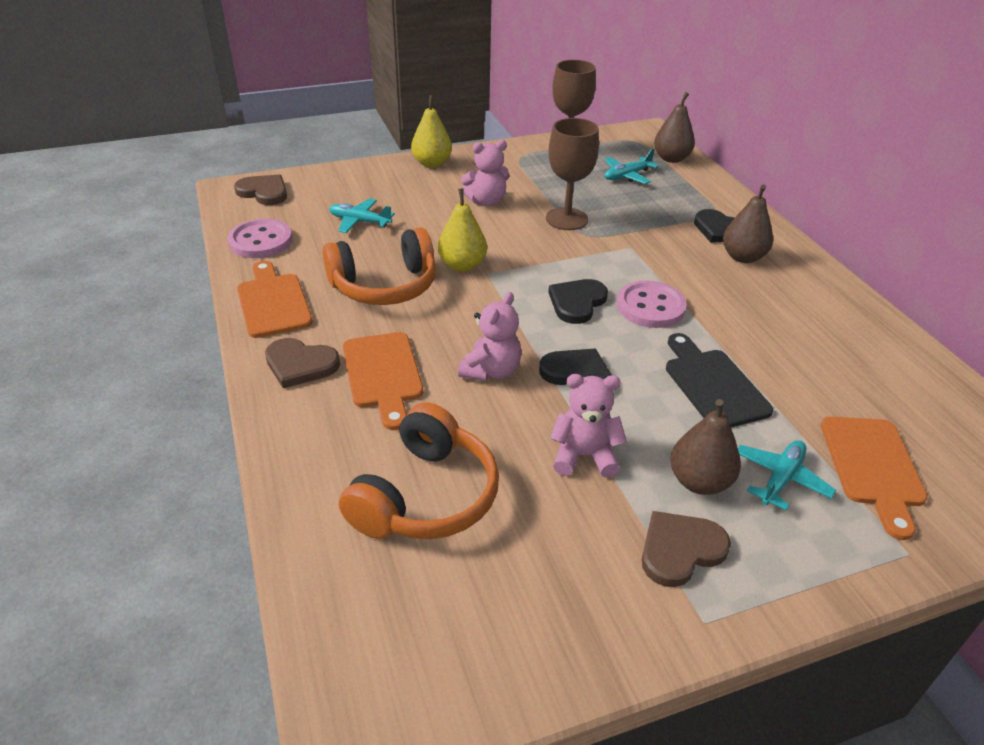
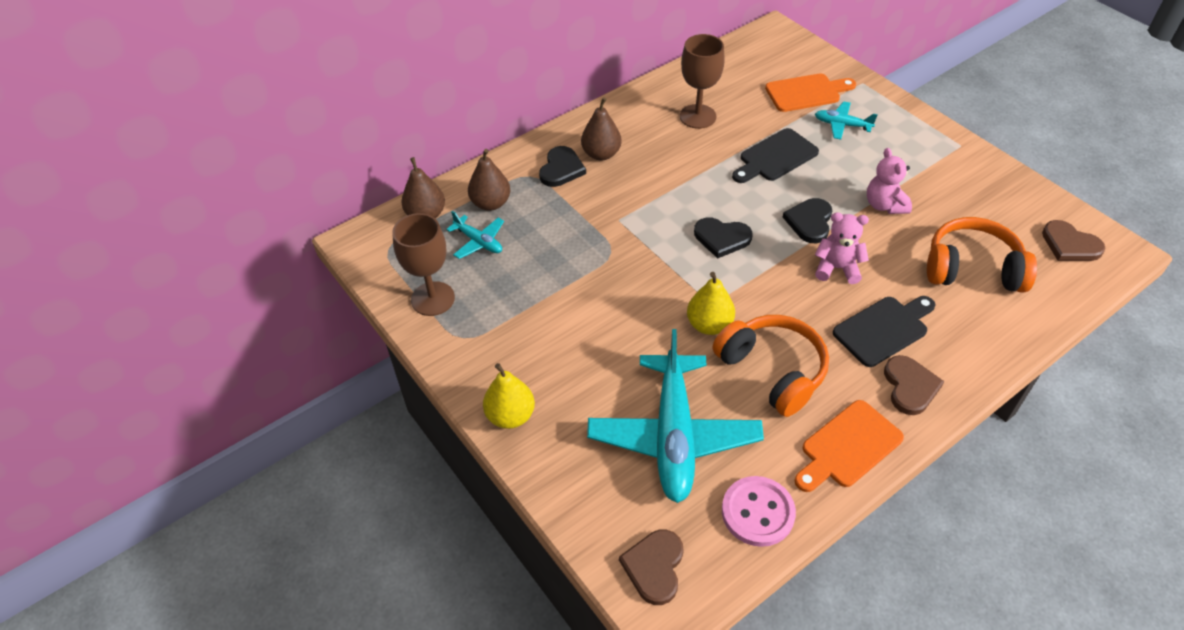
camera: 105 degrees left, 10 degrees up
(360, 222) = (674, 435): turquoise plane -> turquoise plane, size x2.21
(383, 374) = (884, 329): orange cutting board -> black cutting board
(486, 201) = (580, 339): pink teddy bear -> none
(567, 219) = (589, 270): brown goblet -> brown goblet (697, 116)
(650, 307) = (702, 197): pink button -> none
(680, 550) = (924, 157): brown heart -> brown heart (1070, 245)
(699, 481) = (868, 155): brown pear -> brown pear (491, 203)

